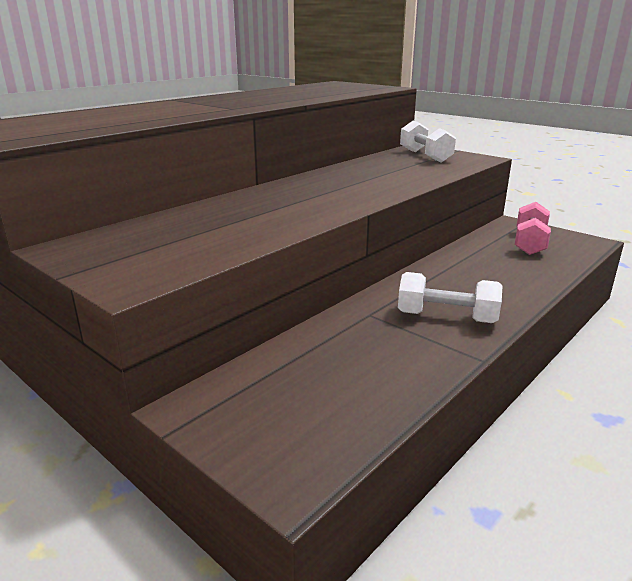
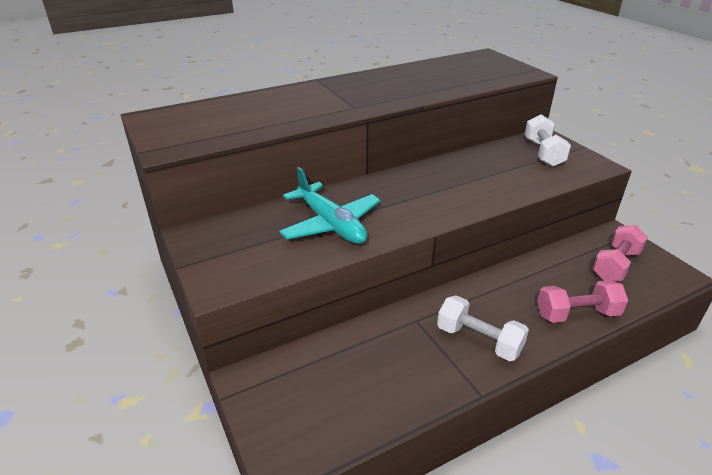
camera: 20 degrees right, 10 degrees up
(244, 220) = (331, 224): none -> turquoise plane
(524, 281) = (577, 314): none -> pink dumbbell

